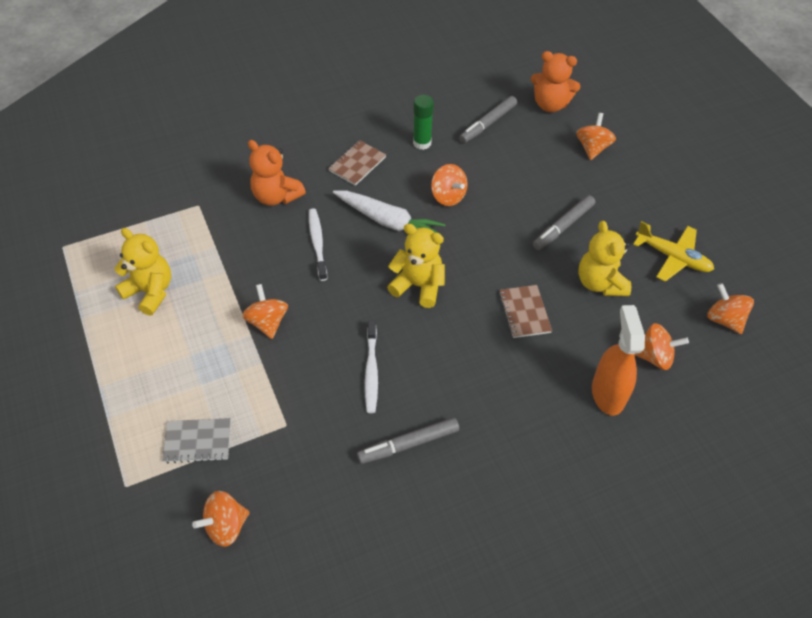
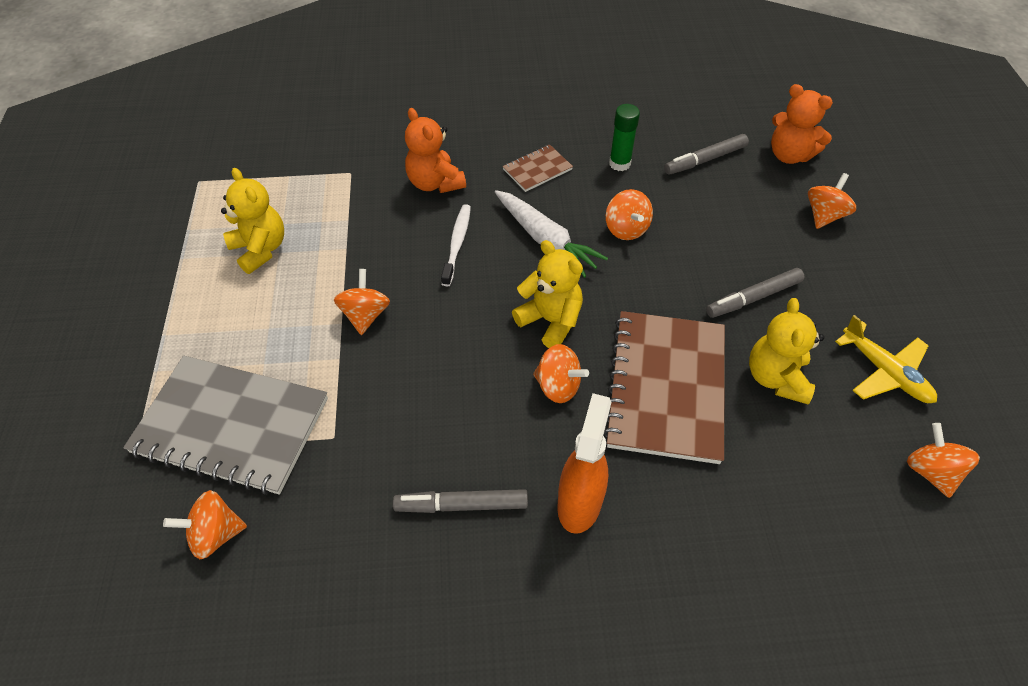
camera: 20 degrees right, 0 degrees up
(197, 441) = (231, 426): grey notebook -> grey notebook, size x2.17
(371, 371) = (455, 404): white toothbrush -> none
(524, 312) = (666, 387): brown notebook -> brown notebook, size x2.17
(607, 394) = (735, 521): orange spray bottle -> orange spray bottle (579, 503)
(654, 357) = (816, 492): orange spinning top -> orange spinning top (558, 386)

